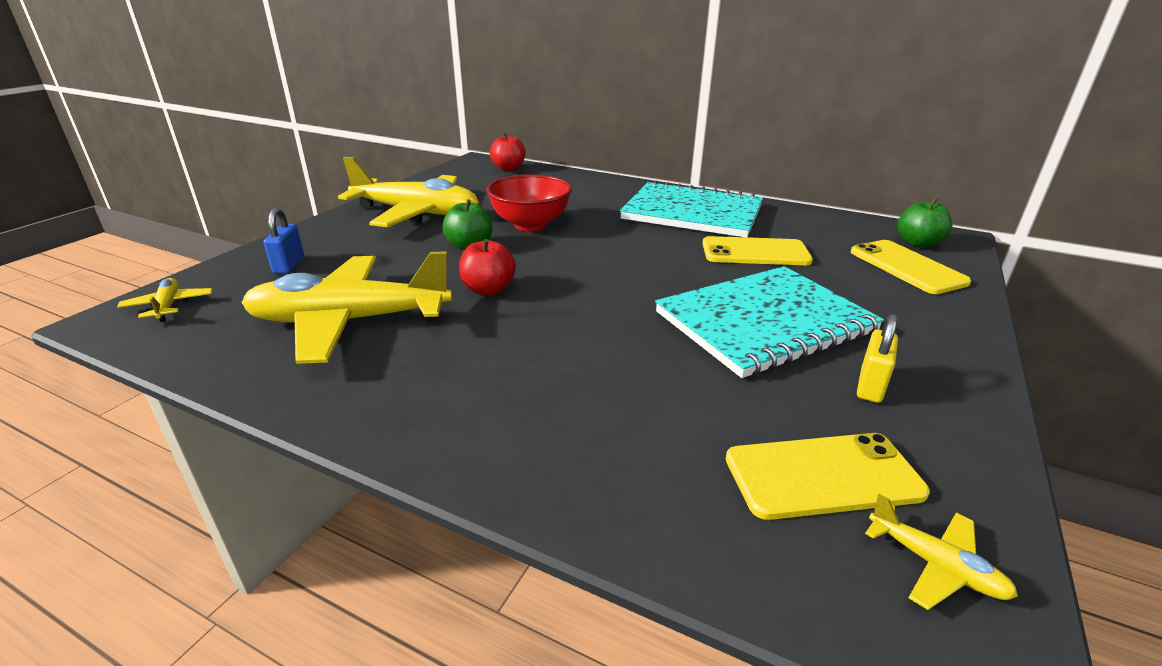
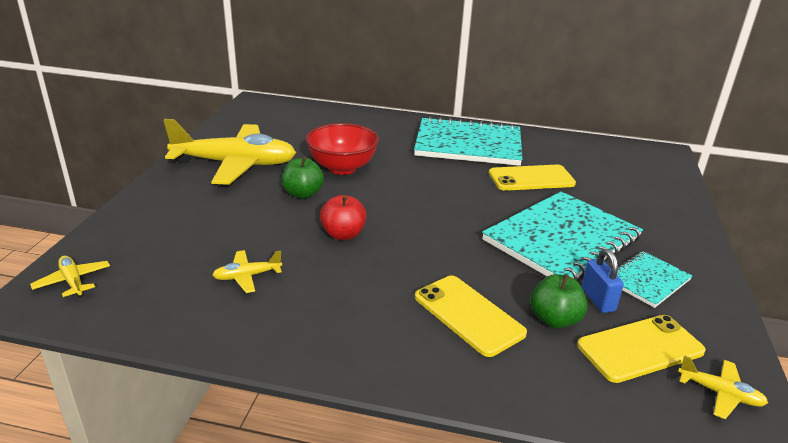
camera: 15 degrees left, 0 degrees up
(289, 265) = (154, 229): blue padlock -> blue padlock (598, 299)
(350, 321) = (247, 276): yellow plane -> yellow plane, size x0.41
(508, 168) = (289, 109): red apple -> none
(870, 386) = (647, 281): yellow padlock -> turquoise notebook
(907, 267) = (641, 181): yellow phone -> yellow phone (468, 315)
(918, 243) = (642, 159): green apple -> green apple (554, 319)

